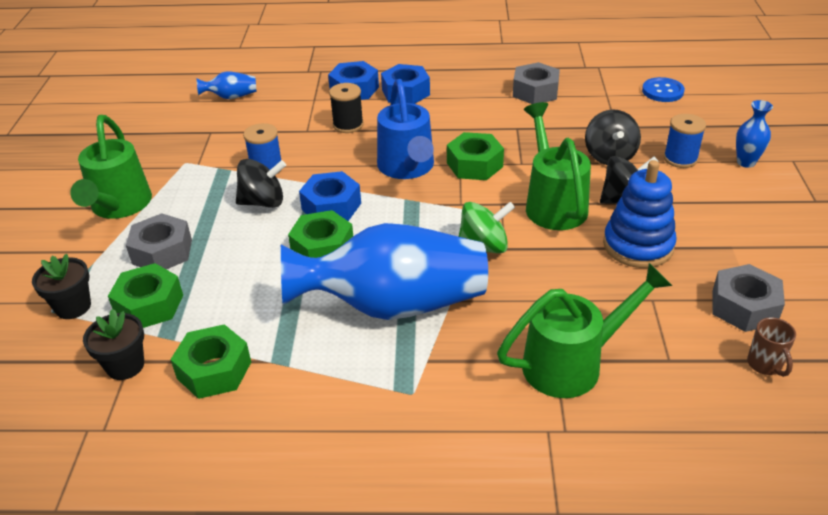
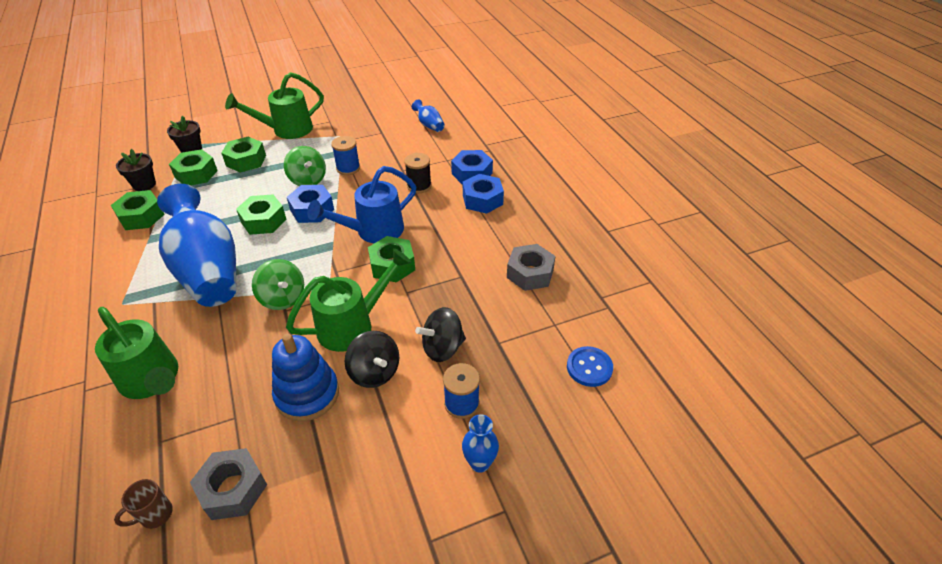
camera: 65 degrees right, 5 degrees up
(162, 252) = (246, 160): grey nut -> green nut
(263, 202) = (308, 180): black spinning top -> green spinning top

